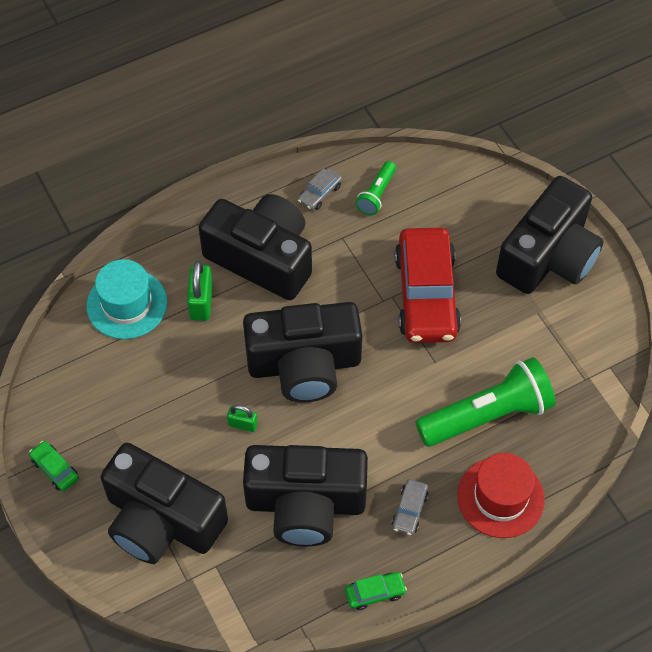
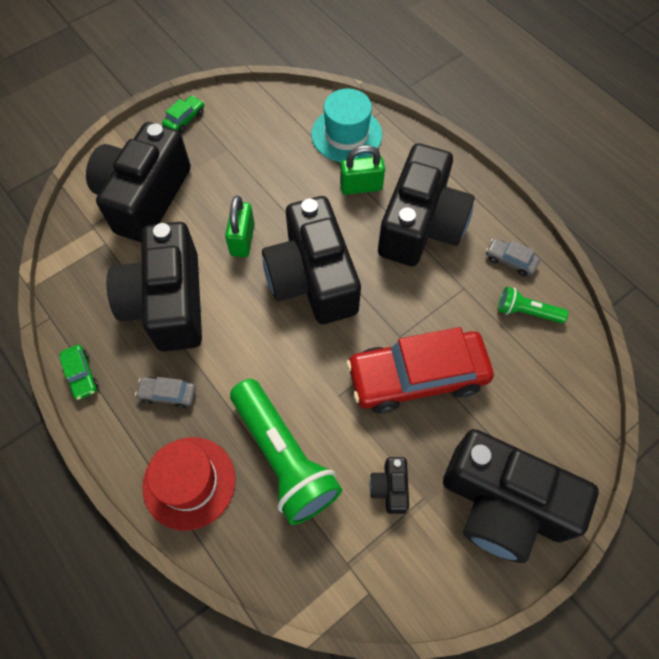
camera: 80 degrees right, 5 degrees up
(243, 424) = (242, 239): green padlock -> green padlock, size x1.67
(525, 335) = (390, 488): none -> black camera

